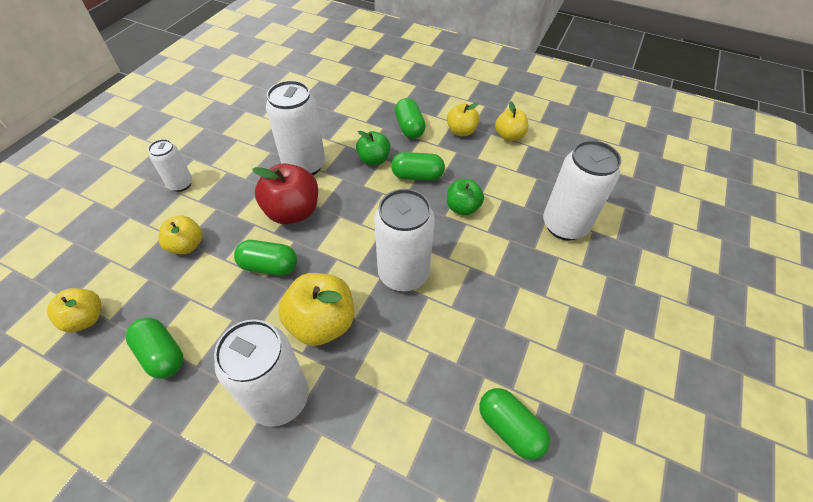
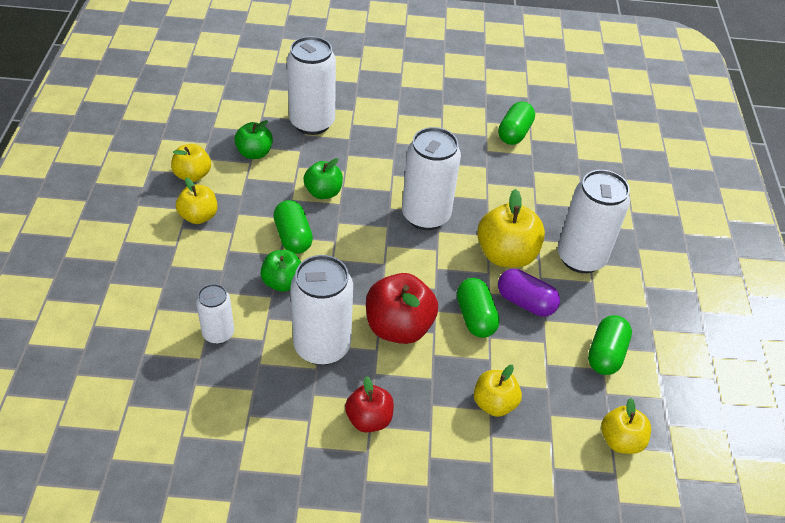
camera: 115 degrees left, 5 degrees down
(181, 184) = (415, 466): white can -> white can (218, 333)
(231, 172) = (369, 419): none -> red apple
(259, 313) = (525, 302): none -> purple capsule
(409, 128) = (209, 265): green capsule -> none
(527, 176) = (254, 153): none -> green apple

